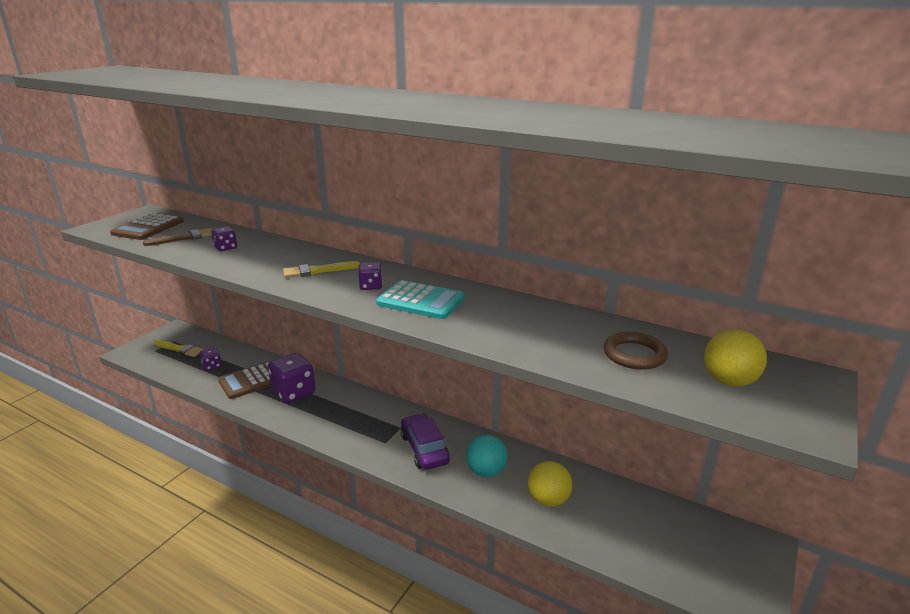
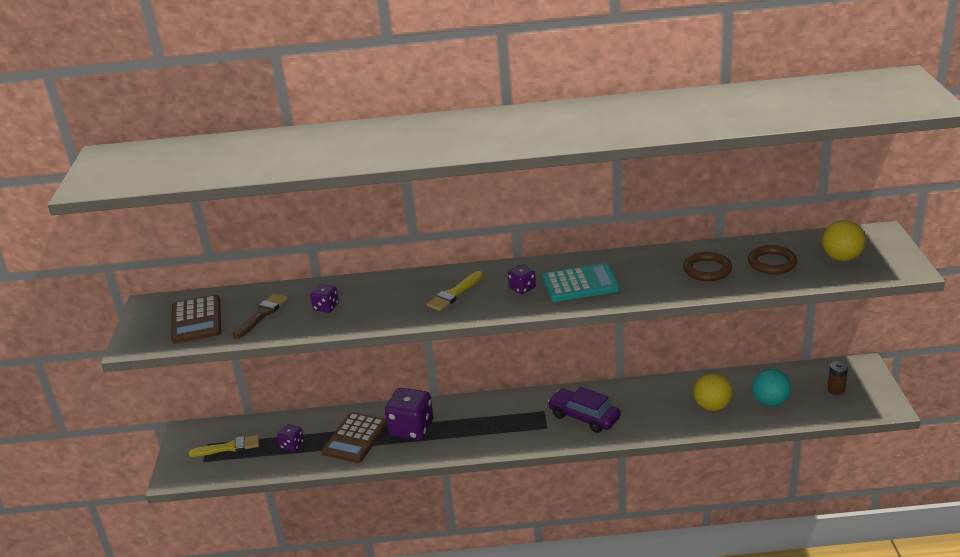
camera: 30 degrees left, 5 degrees up
(486, 471) = (649, 409): turquoise ball -> turquoise ball (770, 402)
(554, 334) = (707, 270): none -> brown ring
(704, 554) = (836, 390): none -> brown battery

